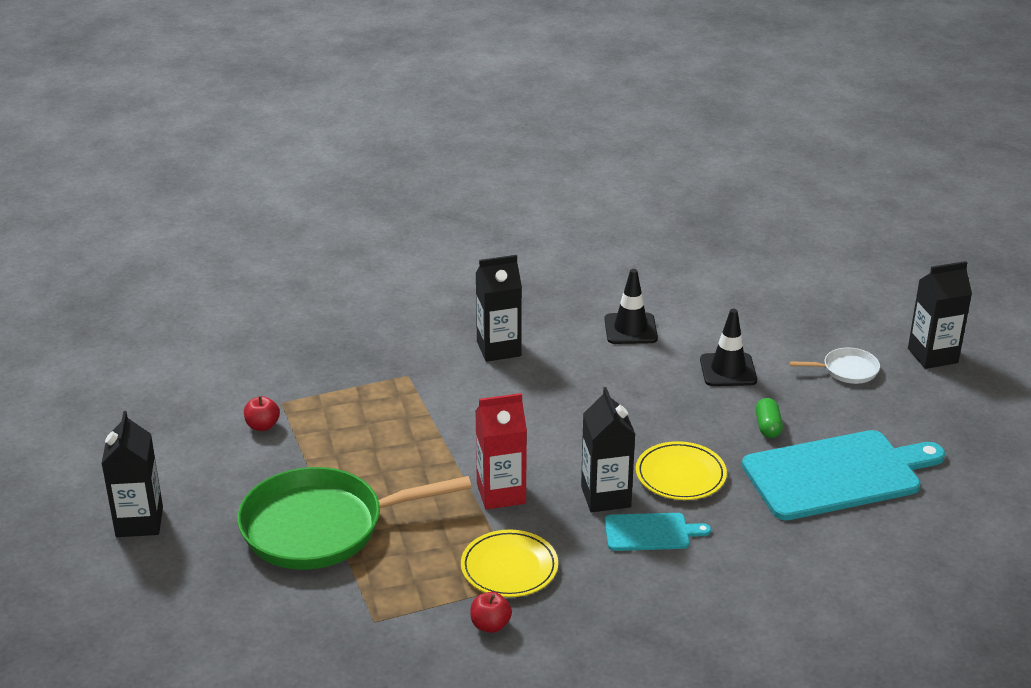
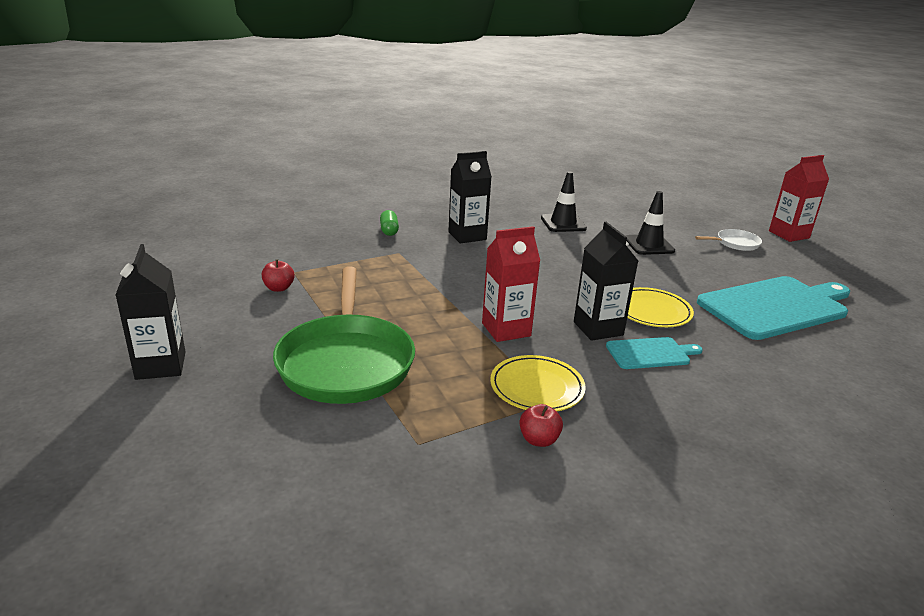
camera: 10 degrees left, 5 degrees down
(321, 527) = (346, 362): green pan -> green pan turned 75 degrees counterclockwise
(768, 427) = (701, 278): green capsule -> green capsule (389, 230)
(932, 356) = (789, 234): black carton -> red carton

